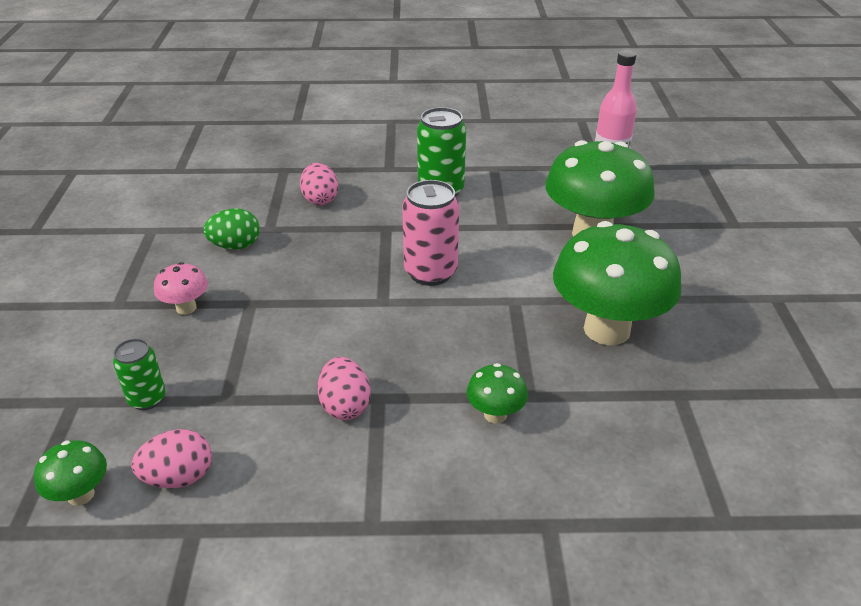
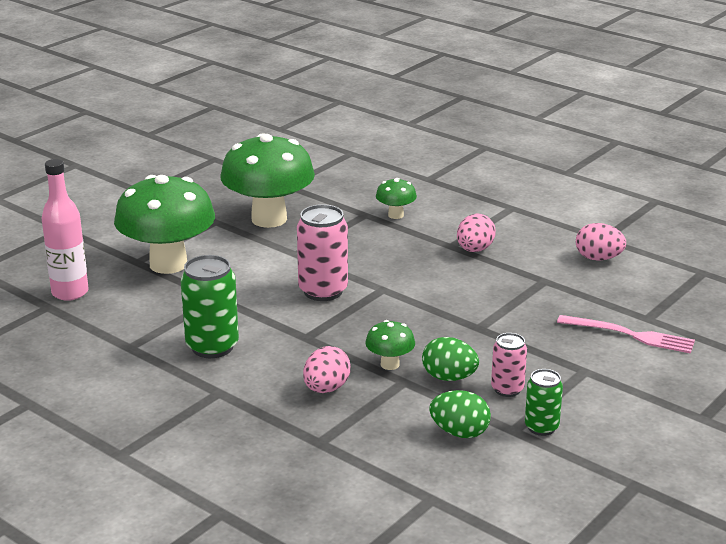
camera: 140 degrees left, 10 degrees down
(81, 495) = (659, 272): green mushroom -> green mushroom (390, 364)
(86, 367) = (630, 335): none -> pink fork
(147, 399) = (596, 300): green can -> green can (541, 427)
(178, 257) = (507, 389): none -> pink can
(186, 308) = (531, 344): pink mushroom -> none
(192, 211) = (459, 432): none -> green egg

